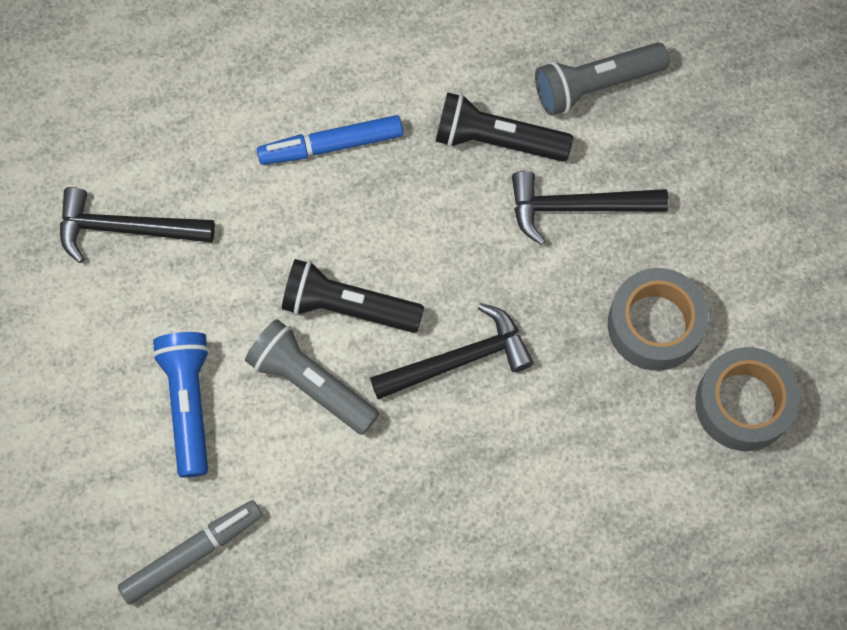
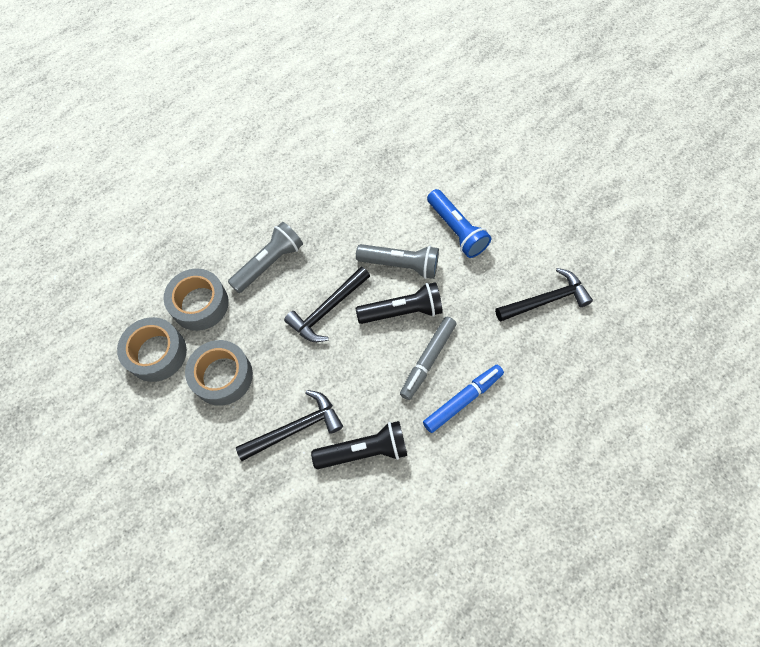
camera: 155 degrees right, 5 degrees down
(192, 553) = (414, 170): grey marker -> grey marker (427, 360)
(595, 85) = (316, 521): grey flashlight -> grey flashlight (269, 263)
(654, 457) = (200, 304): none -> grey tape

